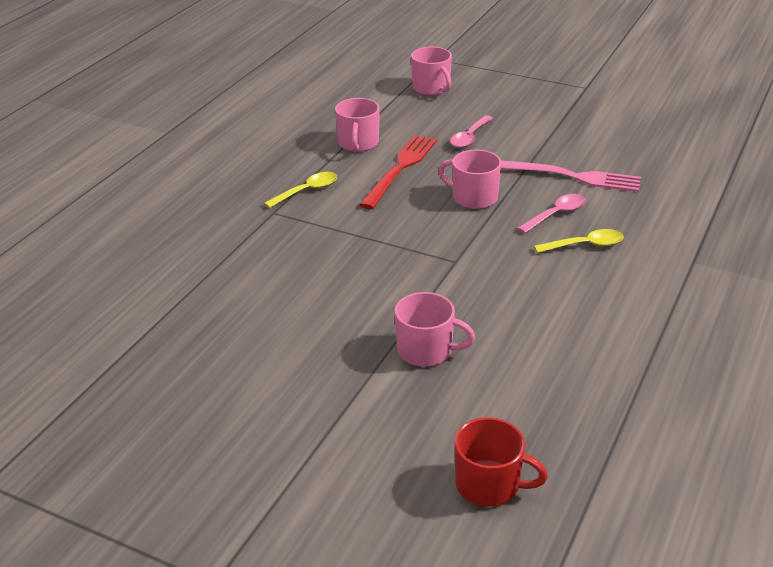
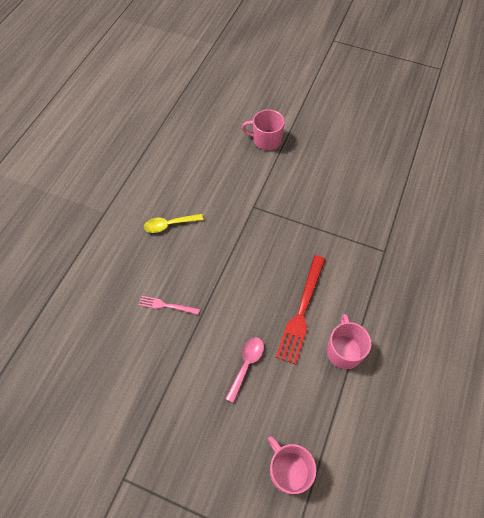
camera: 175 degrees right, 25 degrees up
(307, 191) = (368, 278): yellow spoon -> none
(473, 197) = (242, 274): pink mug -> none
(489, 485) = (235, 76): red mug -> none
(556, 214) = (184, 256): pink spoon -> none
(570, 176) = (166, 305): pink fork -> pink fork, size x0.52

